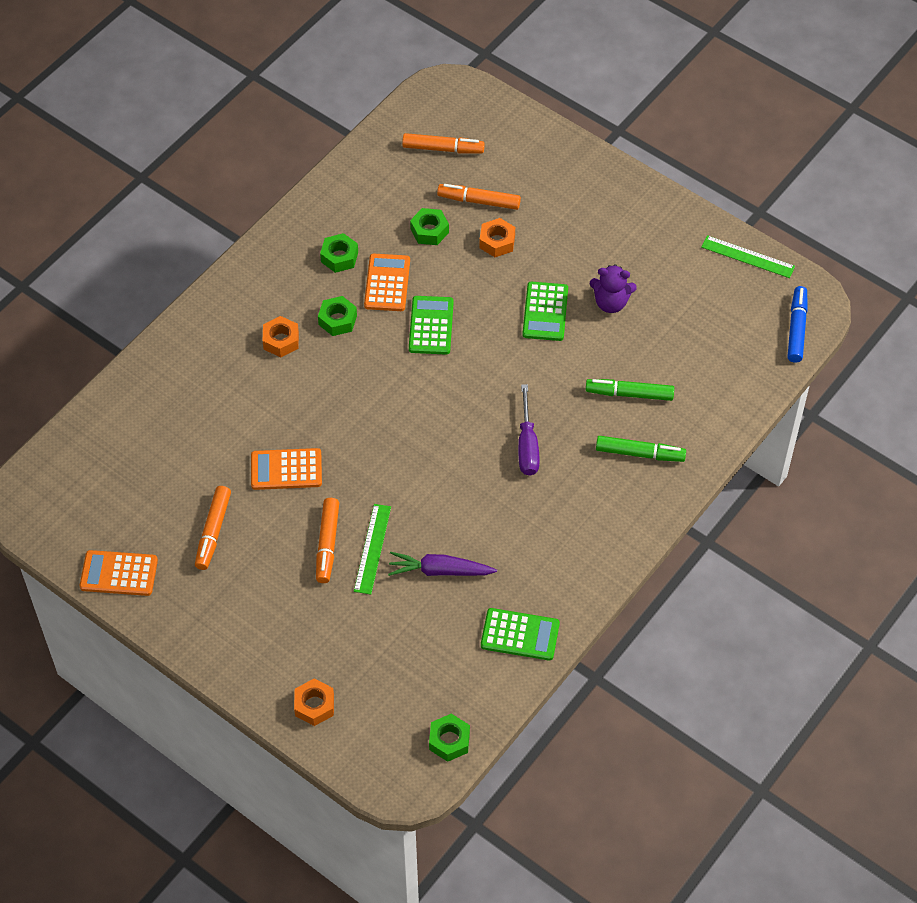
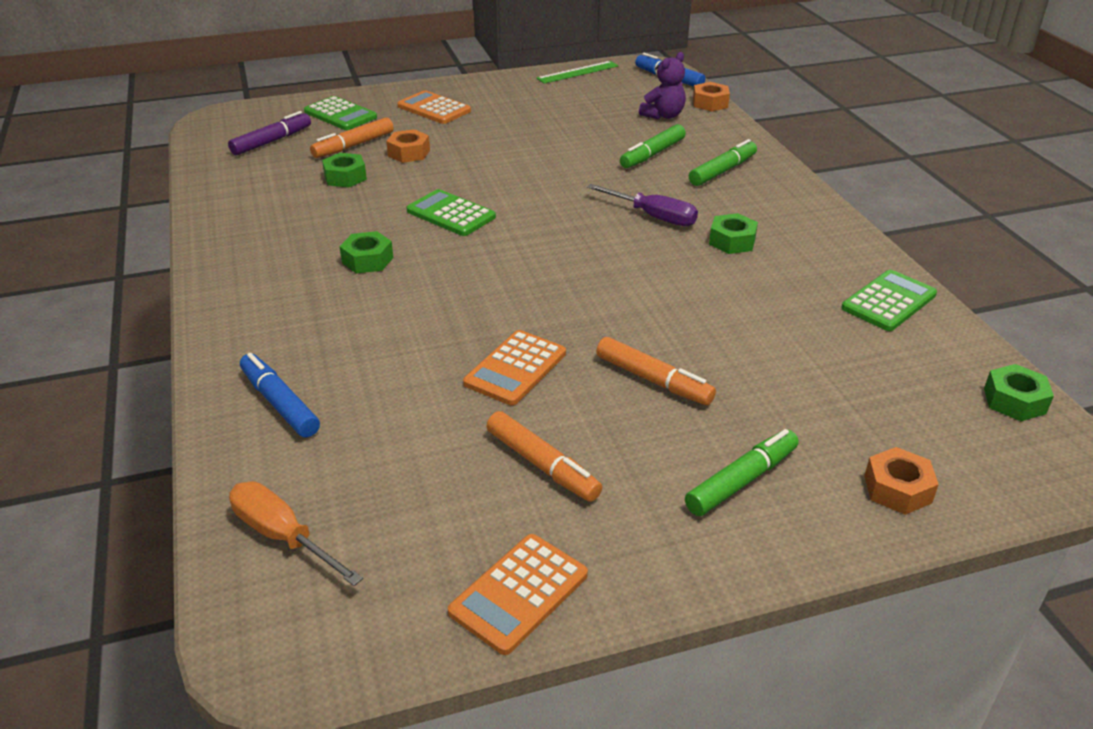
camera: 55 degrees left, 20 degrees down
(85, 455) = (283, 536): none -> orange screwdriver
(173, 381) = (280, 403): none -> blue marker
(267, 629) = (741, 481): none -> green marker
(281, 341) = (340, 303): orange nut -> orange nut (710, 103)
(339, 257) = (296, 231): green nut -> green nut (732, 241)
(372, 548) = (690, 351): green ruler -> none
(387, 283) = (367, 218): orange calculator -> orange calculator (434, 109)
(439, 571) = (762, 319): purple carrot -> none
(442, 149) = (271, 141): orange marker -> purple marker
(545, 312) = (515, 159): green calculator -> green calculator (340, 114)
(611, 303) = (546, 130): purple teddy bear -> purple teddy bear (663, 115)

